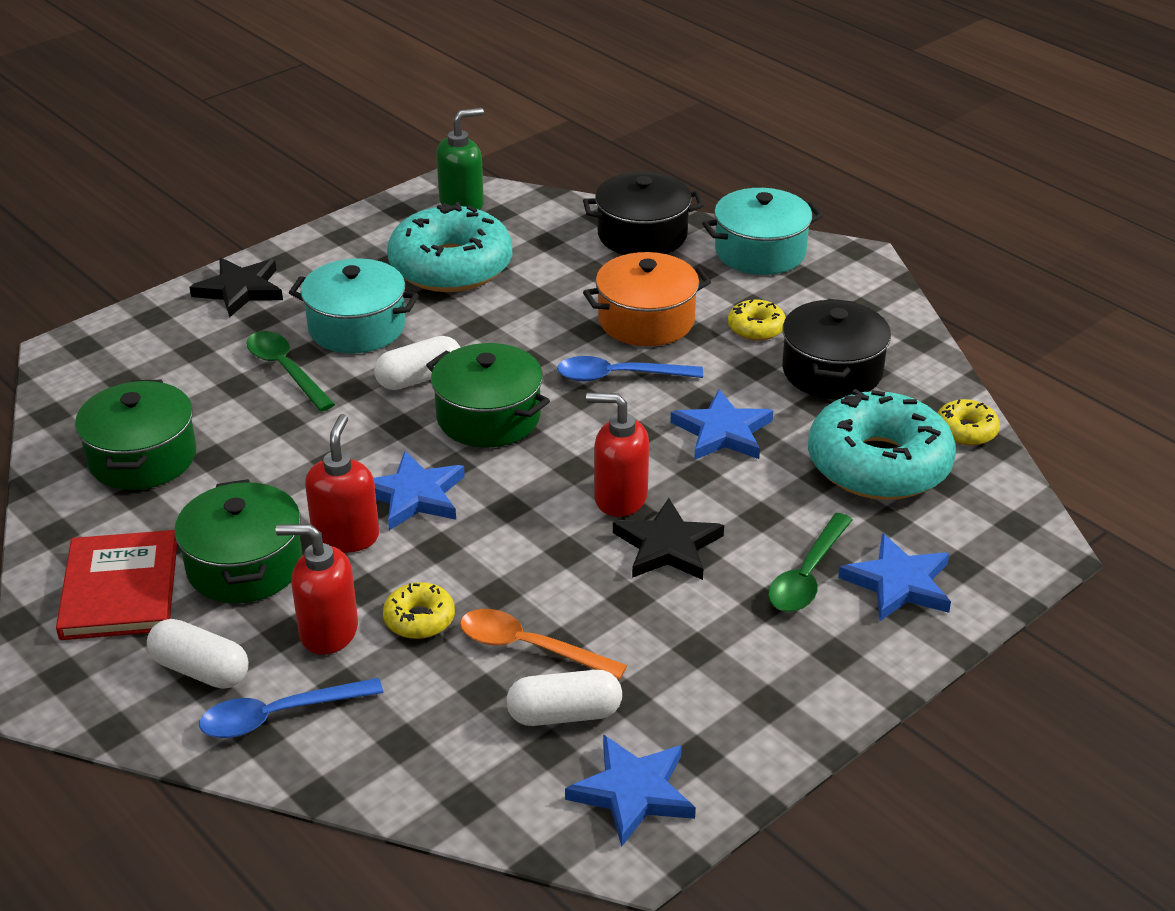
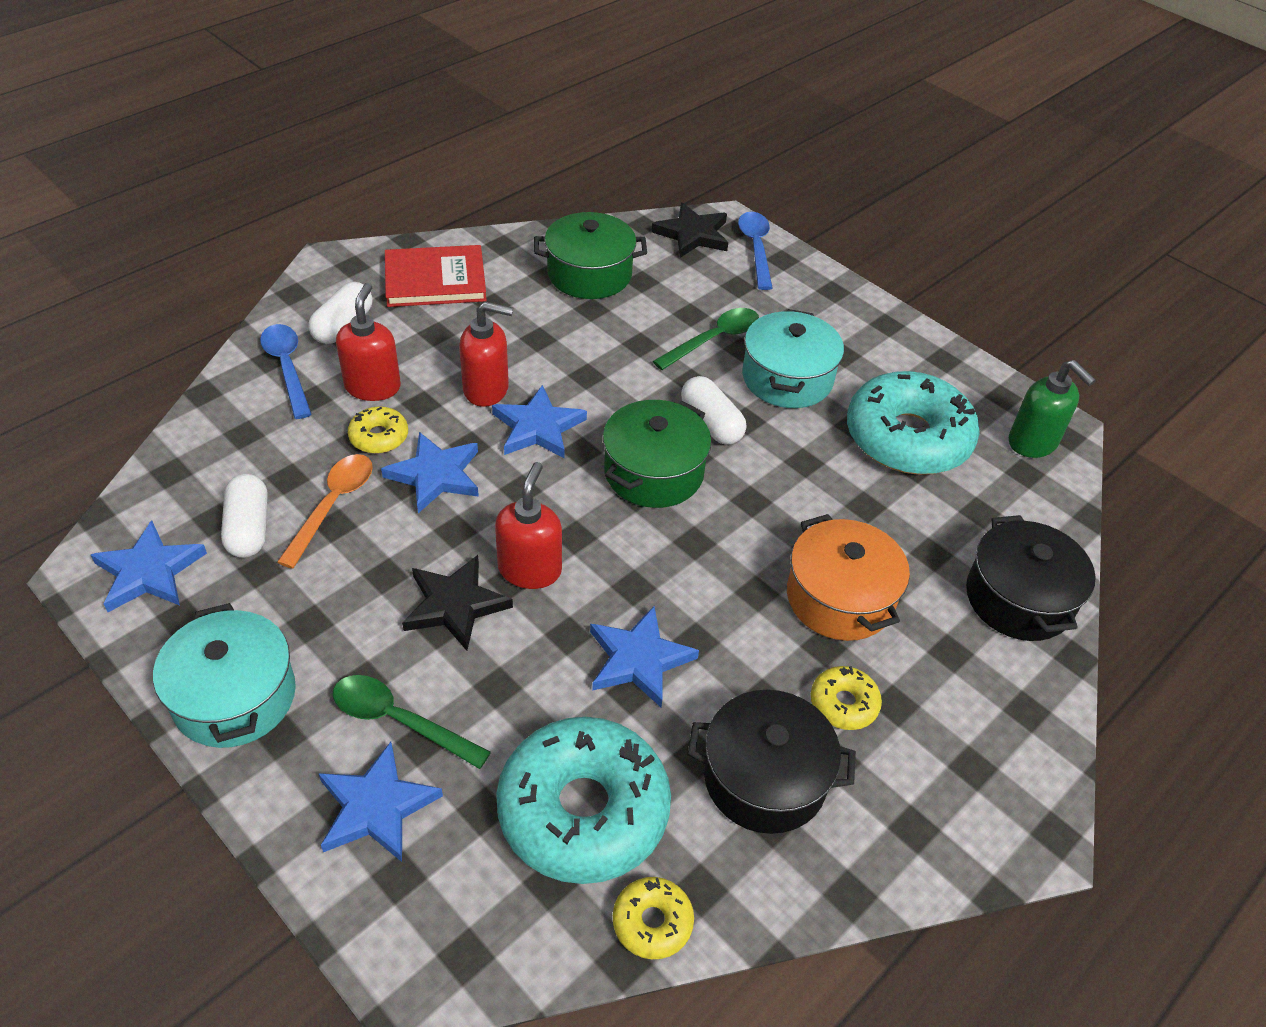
camera: 85 degrees right, 10 degrees up
(240, 290) = (832, 303): black star -> black star (692, 234)
(245, 565) = (455, 337): green pot -> none
(485, 570) = (435, 475): none -> blue star
(619, 376) = (731, 572): blue spoon -> blue spoon (756, 248)
(760, 252) = (1017, 719): turquoise pot -> turquoise pot (234, 697)

